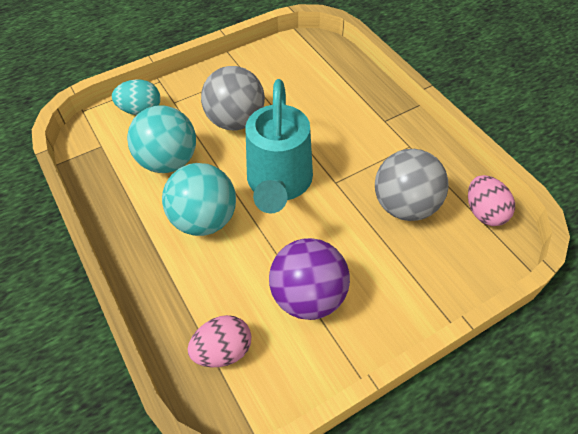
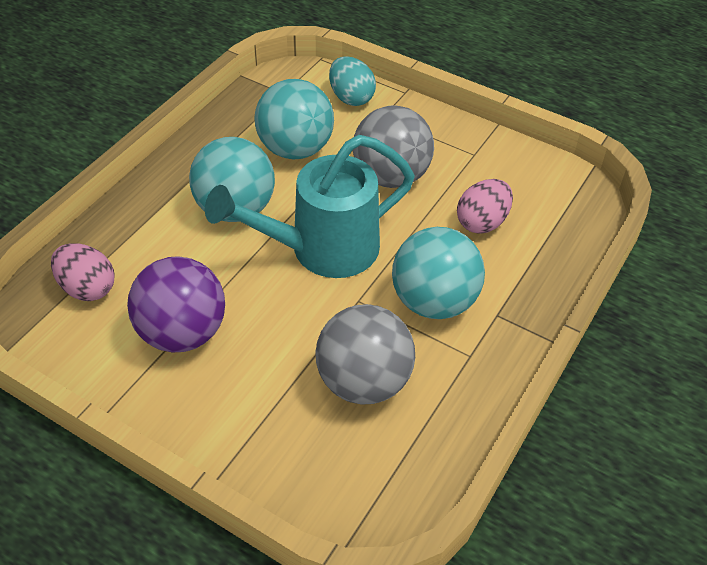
camera: 60 degrees right, 5 degrees down
(358, 145) = (434, 301): none -> turquoise ball
(484, 212) = (406, 474): pink egg -> pink egg (482, 222)

